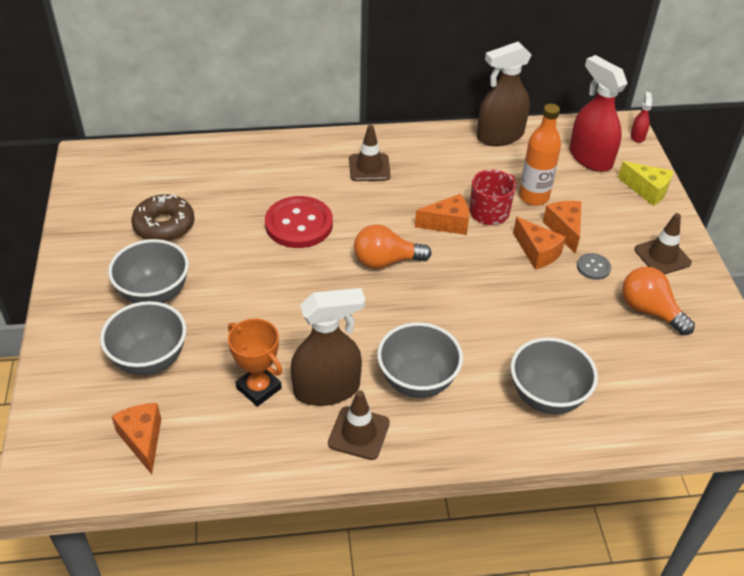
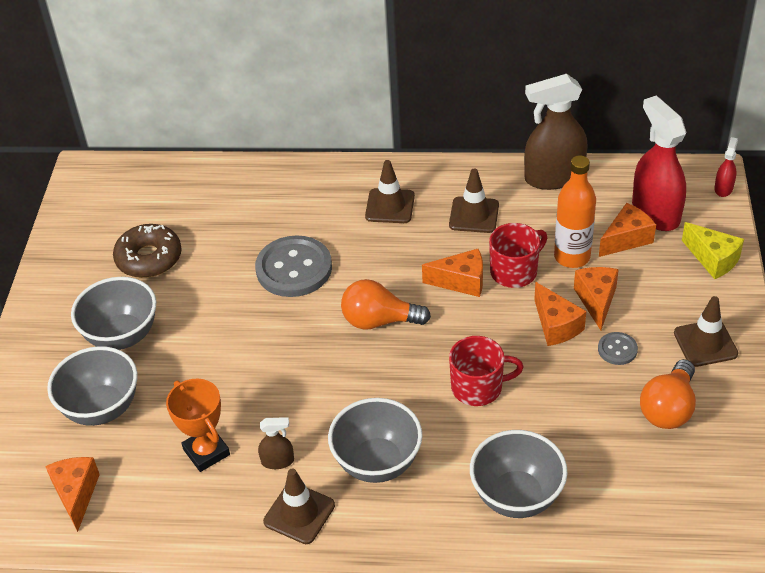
camera: 15 degrees right, 0 degrees up
(299, 224) = (294, 268): red button -> grey button
(327, 389) = (278, 461): brown spray bottle -> brown spray bottle, size x0.45
(442, 170) = (474, 215): none -> brown traffic cone
(487, 308) = (478, 387): none -> red mug
(573, 180) = (626, 239): none -> orange cheese
(649, 311) = (668, 408): orange light bulb -> orange light bulb turned 120 degrees counterclockwise

